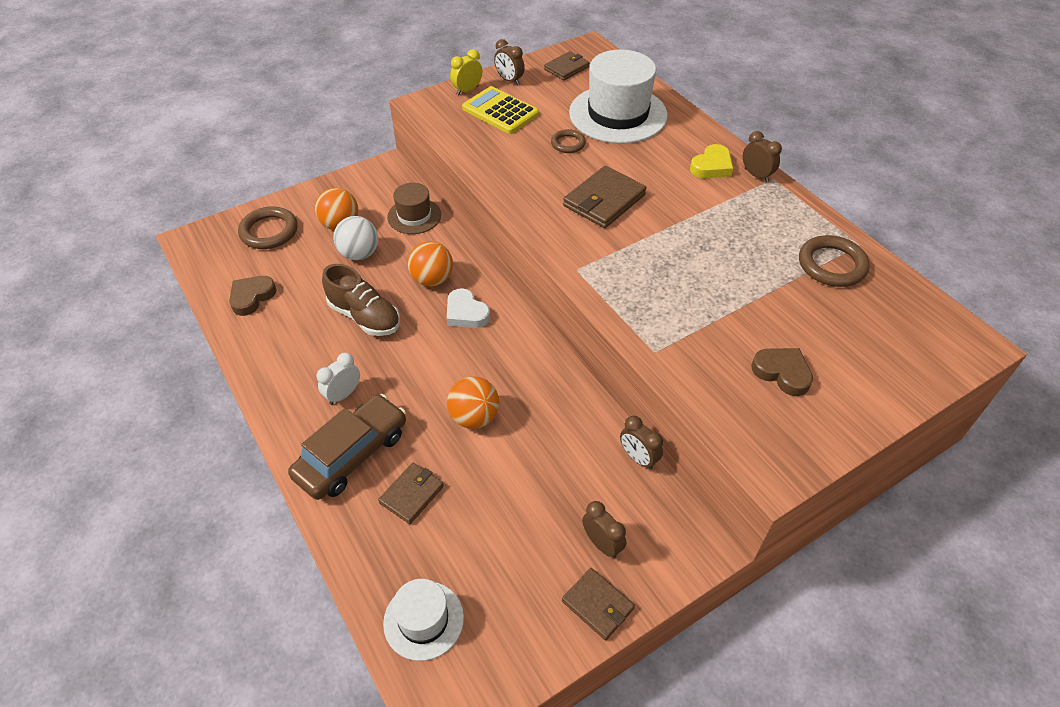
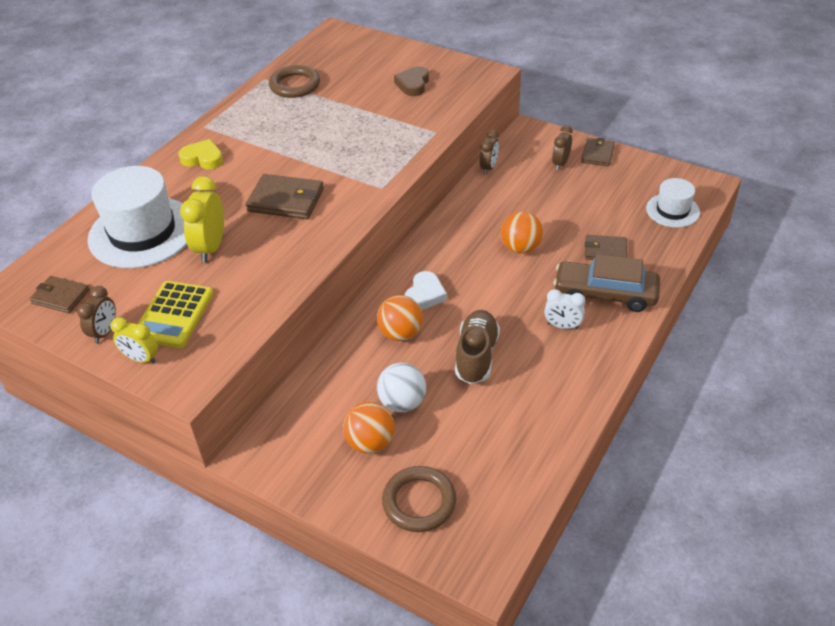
camera: 115 degrees left, 5 degrees down
(252, 297) = (516, 454): brown heart -> none
(414, 216) = (321, 388): brown hat -> none
(568, 143) = (210, 247): brown ring -> yellow clock
(756, 175) = (203, 135): brown clock -> none

